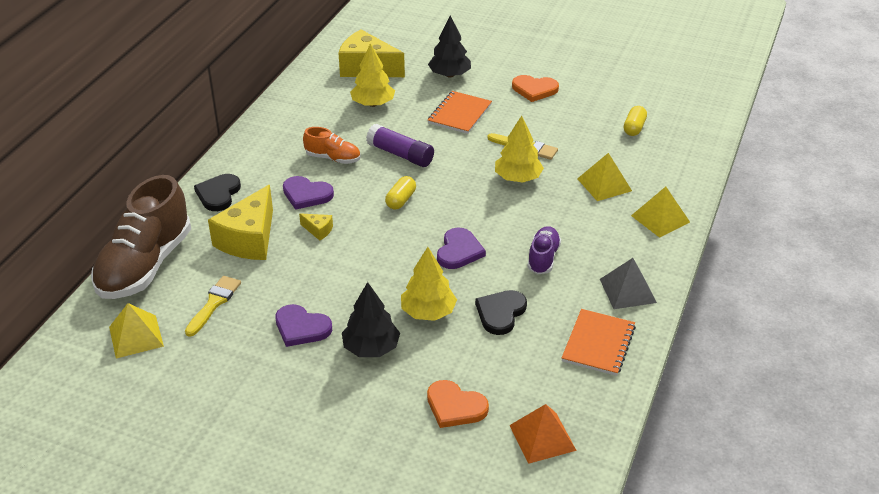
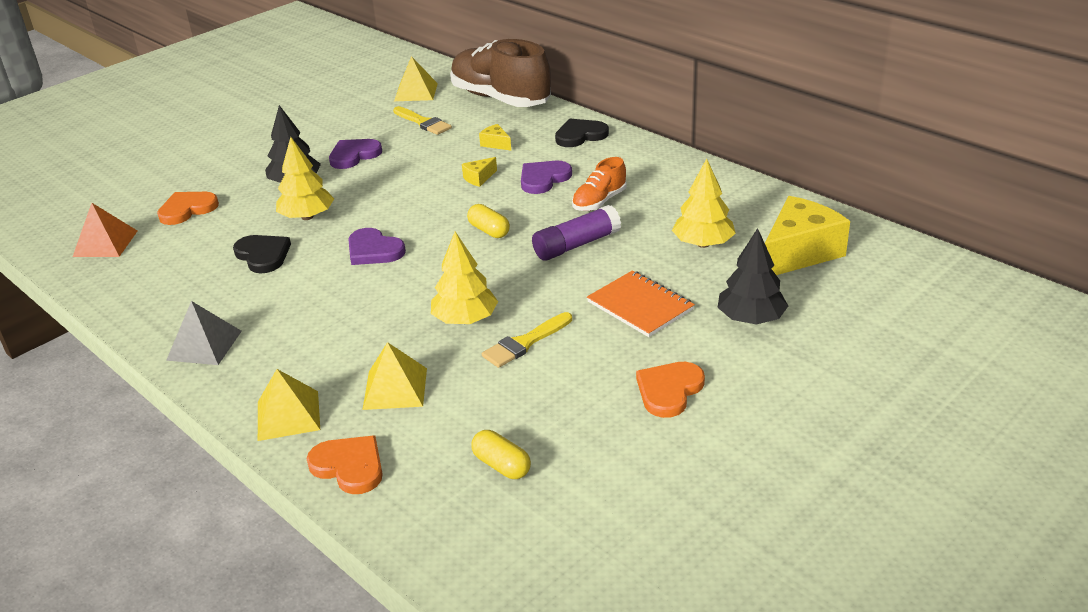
camera: 115 degrees right, 5 degrees down
(218, 194) = (580, 135): black heart -> black heart turned 60 degrees counterclockwise
(249, 239) = (496, 144): yellow cheese -> yellow cheese, size x0.43
(543, 258) = (311, 301): purple shoe -> none
(598, 344) = (161, 302): orange notebook -> none
(678, 178) = (349, 466): none -> orange heart

